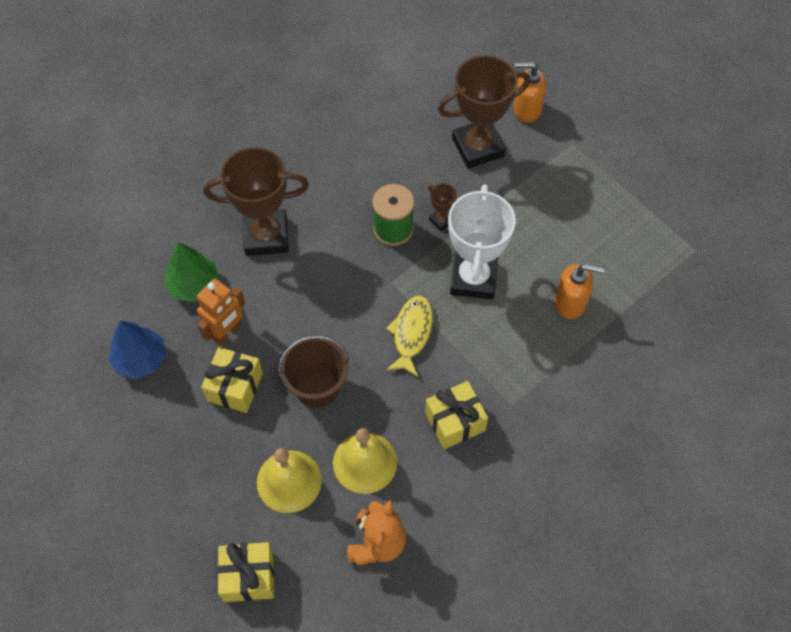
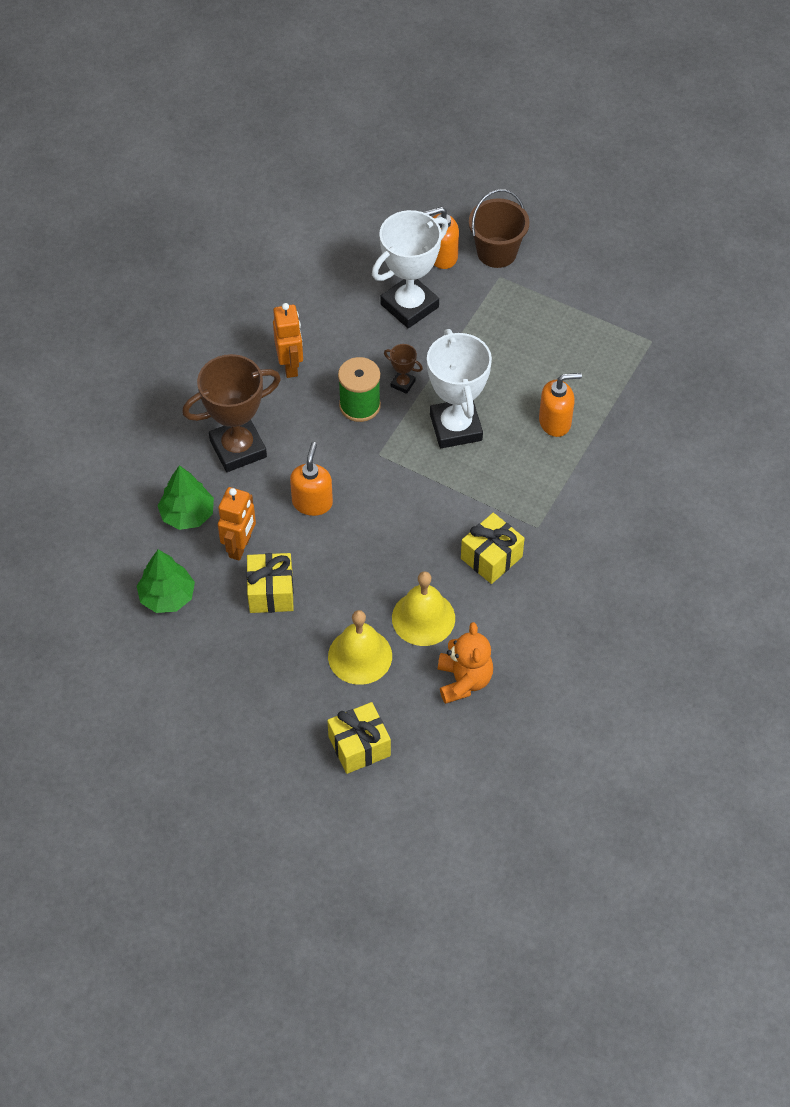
camera: 20 degrees left, 5 degrees down
(141, 359) = (167, 596): blue tree -> green tree
(310, 310) = (312, 502): none -> orange soap dispenser
(317, 387) = (350, 568): brown bucket -> brown bucket (496, 252)
(346, 172) = (290, 365): none -> orange robot
(411, 333) = (418, 494): yellow fish -> none
(478, 147) = (409, 306): brown trophy -> white trophy

